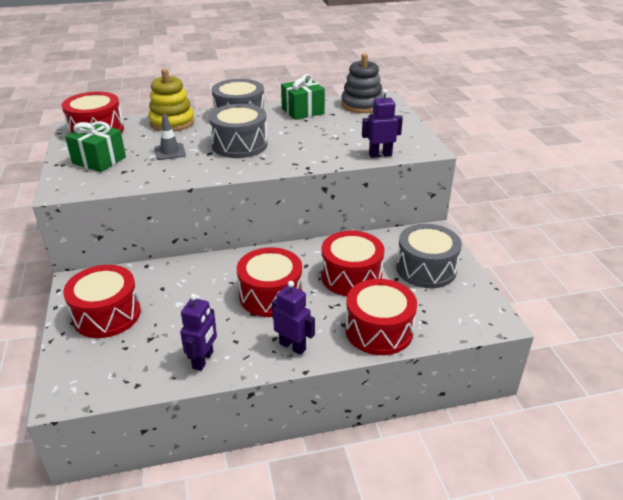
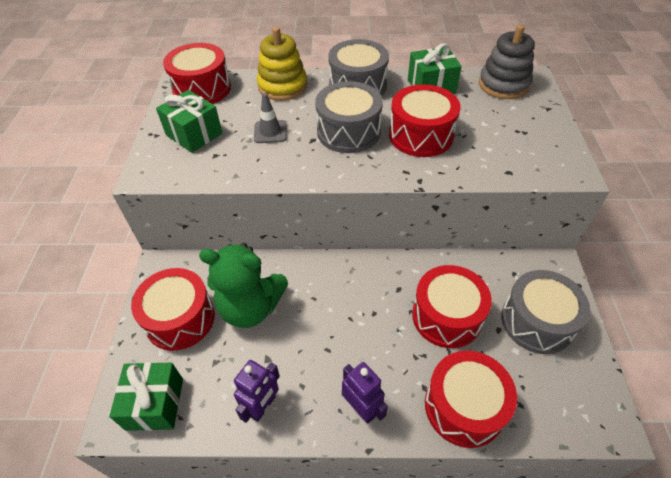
camera: 15 degrees right, 15 degrees up
(99, 376) = (155, 403): none -> green gift
(174, 296) = (251, 307): none -> green teddy bear
(271, 295) = (352, 326): red drum -> red drum (421, 135)
(380, 155) = (512, 172): purple robot -> none

